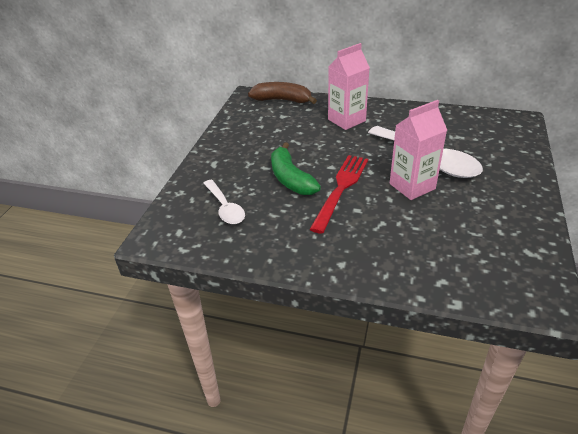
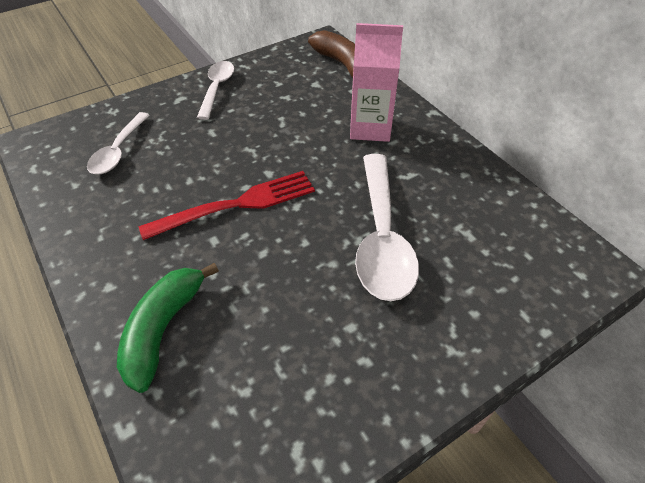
camera: 40 degrees right, 10 degrees up
(228, 146) = (217, 88): none -> white spoon
(291, 178) = (213, 160): green banana -> green banana (163, 329)
(412, 186) = (308, 256): pink carton -> none

